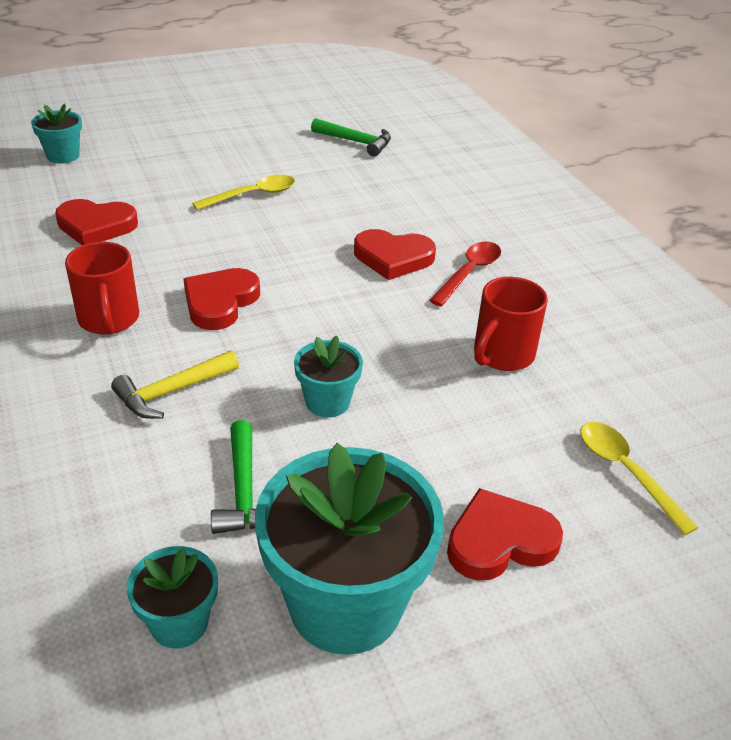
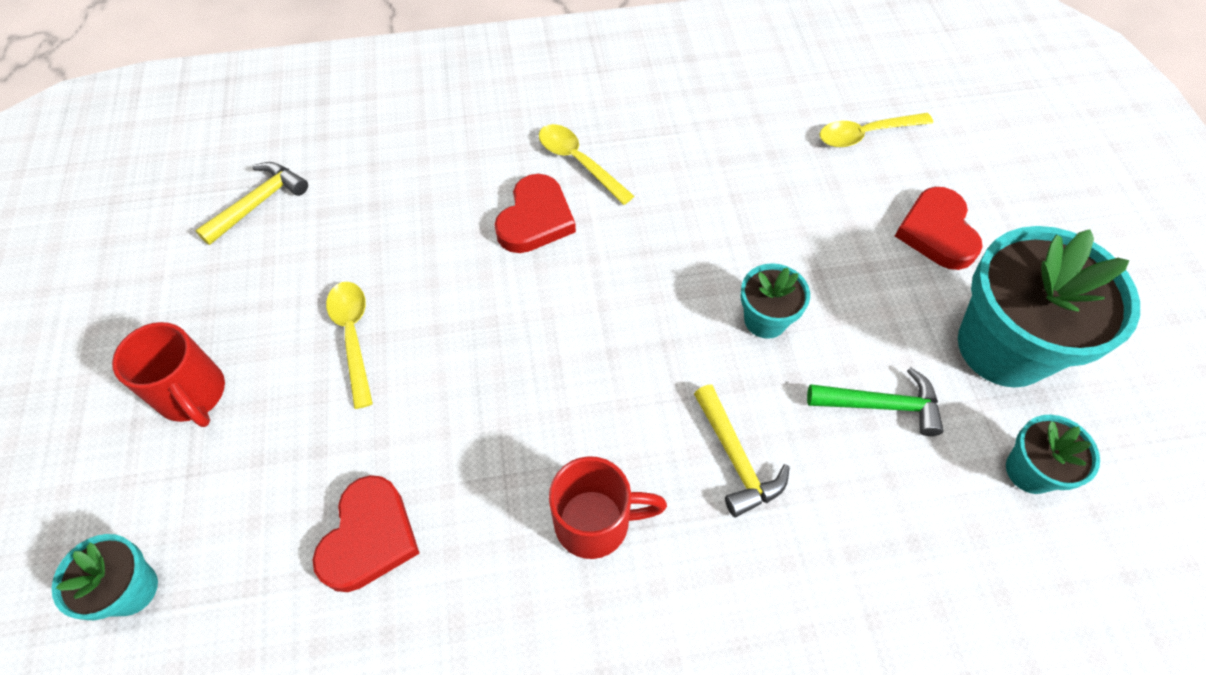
camera: 75 degrees left, 20 degrees up
(220, 302) = (583, 397): red heart -> none
(356, 142) = (259, 203): green hammer -> yellow hammer
(469, 273) = (578, 162): red spoon -> yellow spoon
(502, 355) = (713, 171): red mug -> red mug (193, 394)

